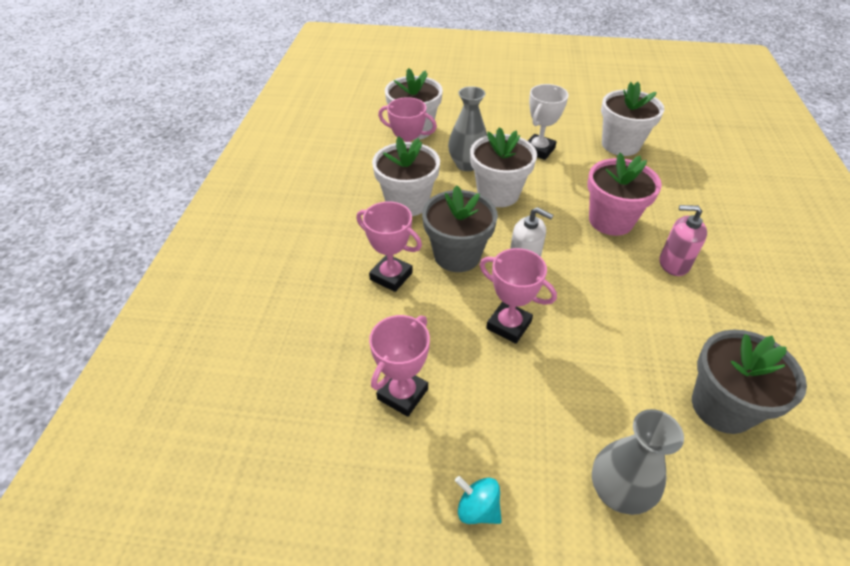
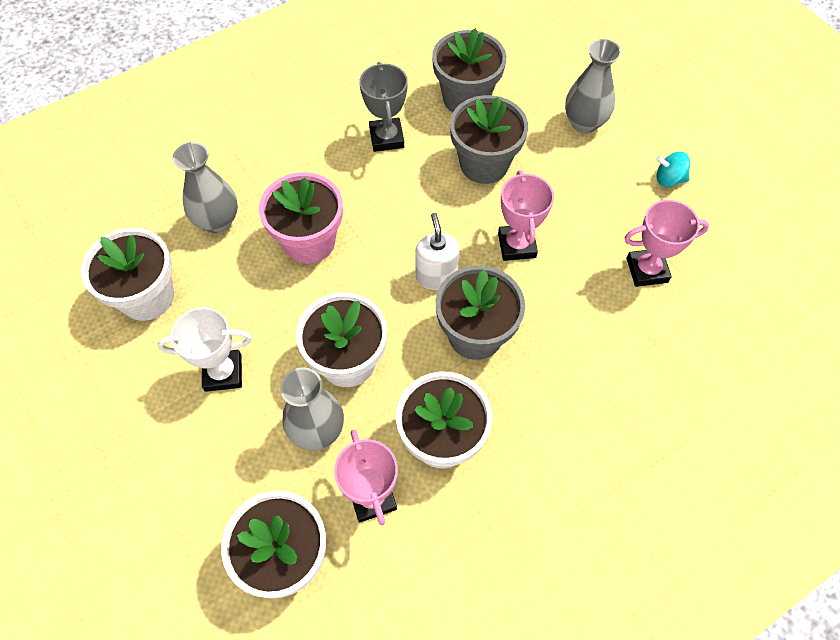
camera: 130 degrees left, 15 degrees up
(391, 276) = (553, 368): pink trophy -> none
(477, 508) = (668, 179): turquoise spinning top -> turquoise spinning top turned 105 degrees clockwise
(616, 362) = (484, 164): none -> grey flower pot
(664, 190) = (217, 221): none -> grey vase
(673, 263) = (334, 173): pink soap dispenser -> none
(697, 315) = (386, 138): none -> grey trophy

